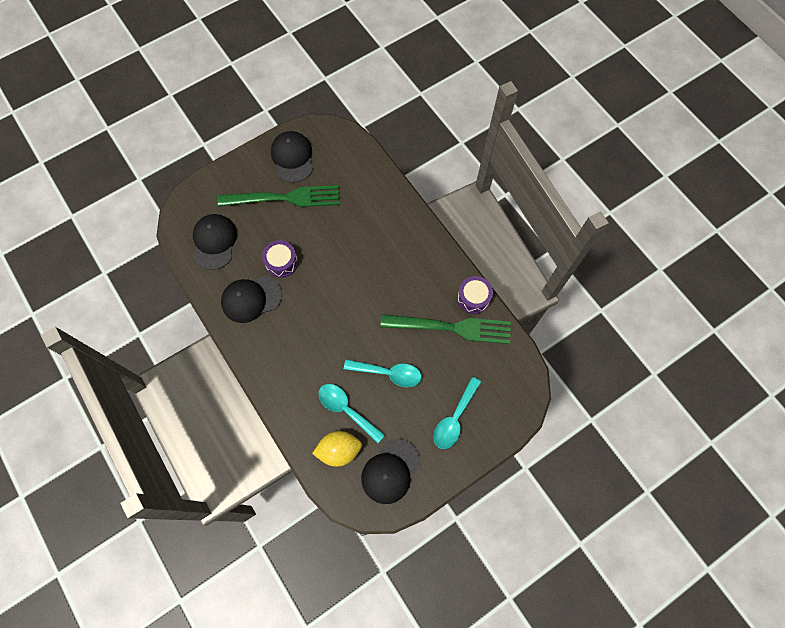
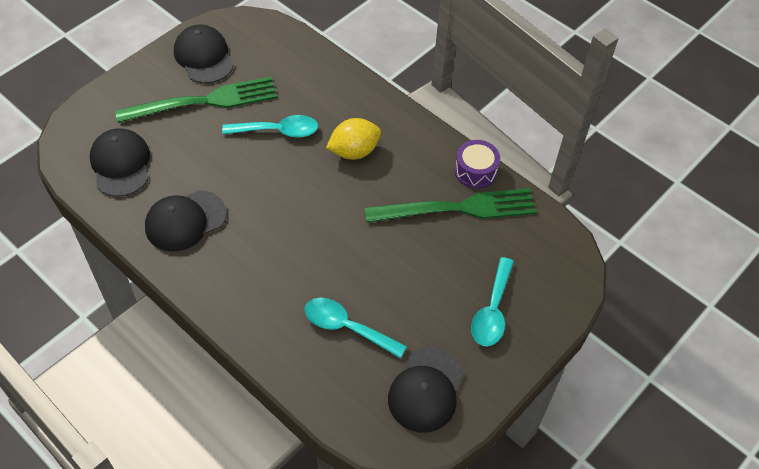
camera: 15 degrees left, 15 degrees down
(281, 262) = (217, 173): purple drum -> none
(339, 450) = (349, 378): yellow lemon -> yellow lemon (354, 151)
(388, 373) = (391, 274): turquoise spoon -> turquoise spoon (278, 131)

